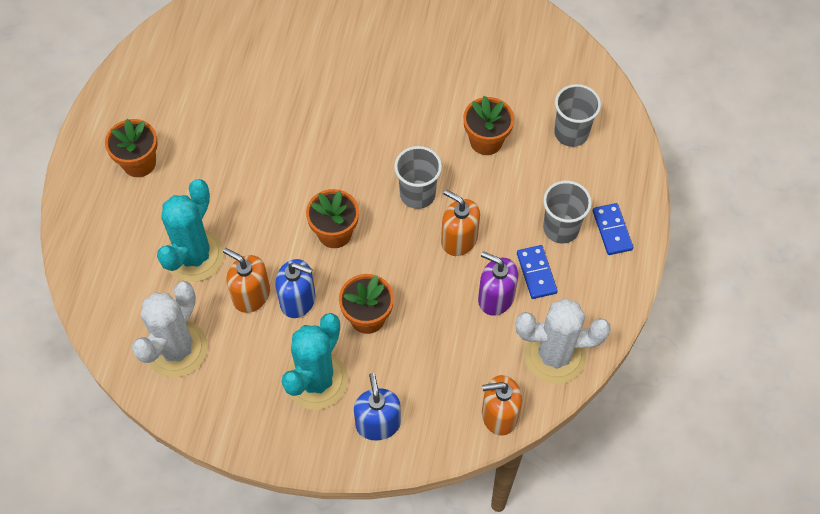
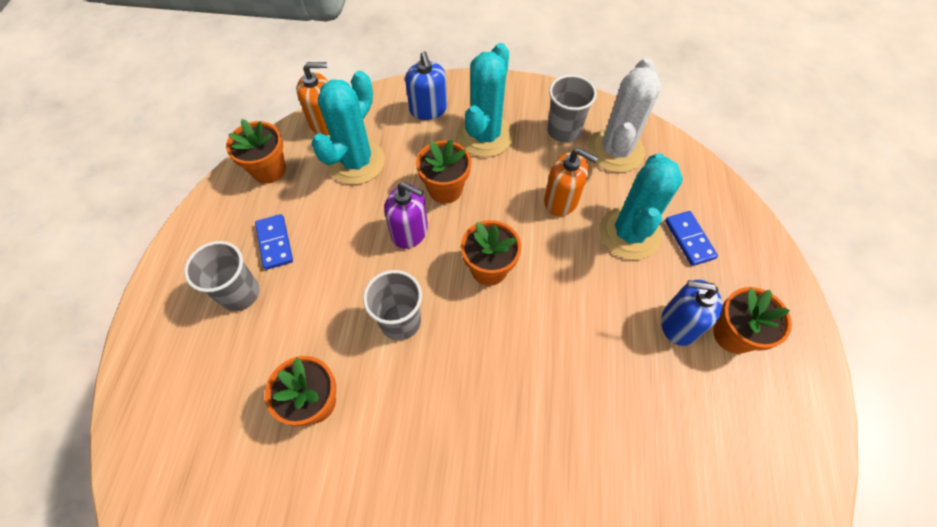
camera: 175 degrees right, 0 degrees up
(298, 300) = (515, 199): blue soap dispenser -> blue soap dispenser (678, 324)
(459, 240) = (354, 272): orange soap dispenser -> none
(460, 358) = (356, 162): none -> turquoise cactus
(495, 298) = (319, 216): purple soap dispenser -> purple soap dispenser (409, 231)
(554, 355) = (269, 170): white cactus -> orange flower pot
(571, 133) = (201, 424): grey cup -> grey cup (563, 130)
(612, 230) = (182, 296): blue domino -> blue domino (689, 239)

